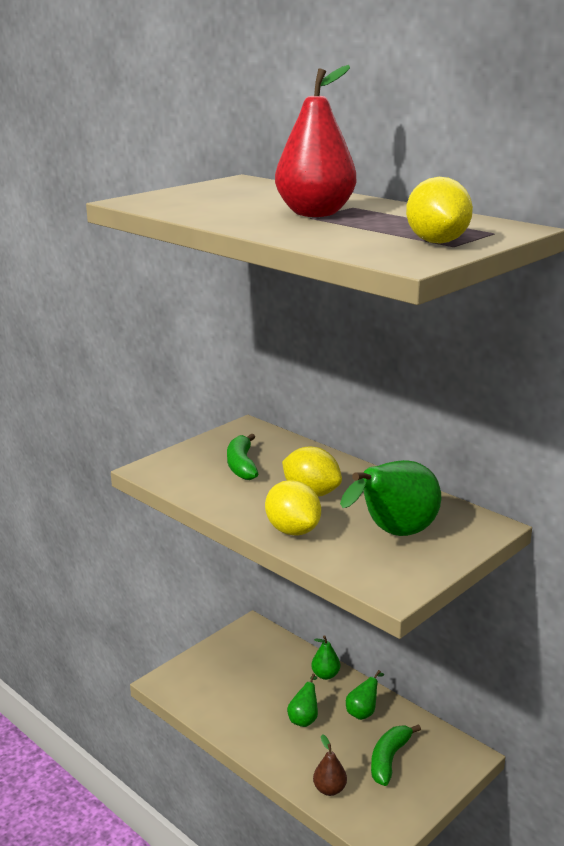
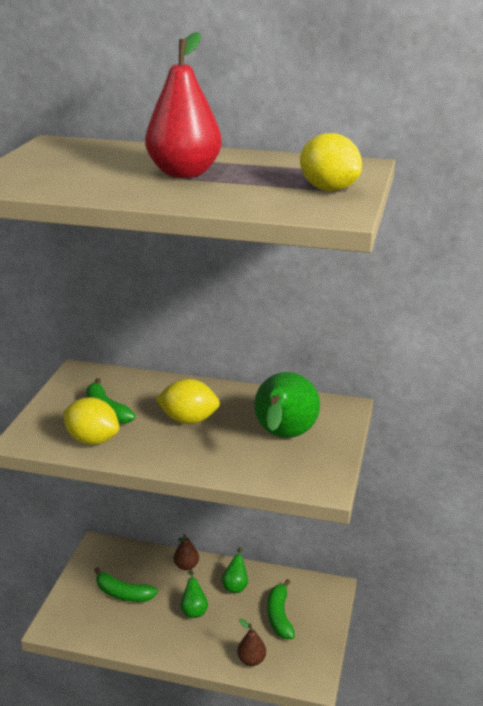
camera: 30 degrees left, 5 degrees up
(246, 678) = (123, 594): none -> green banana
(293, 530) = (203, 459): yellow lemon -> yellow lemon (92, 440)
(325, 675) = (186, 566): green pear -> brown pear

